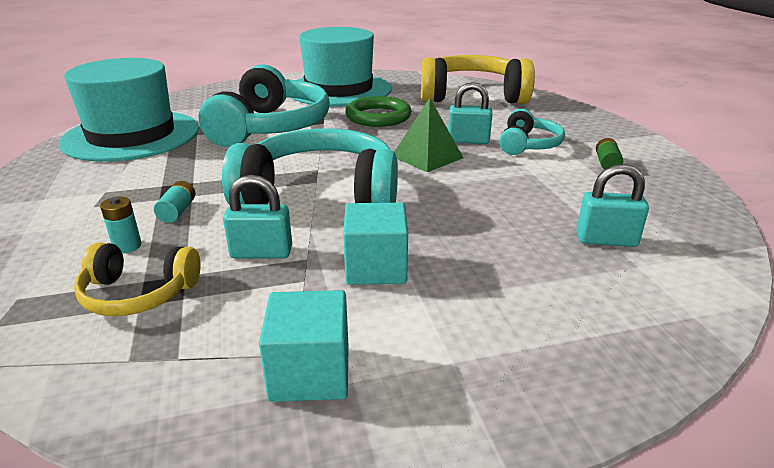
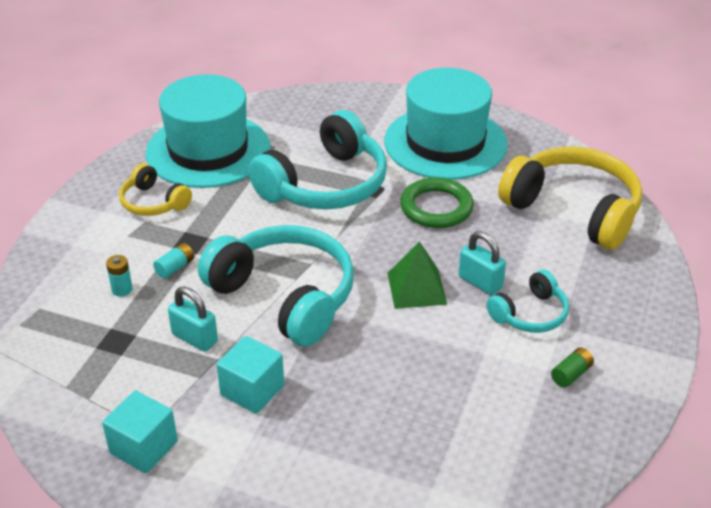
camera: 35 degrees right, 10 degrees up
(138, 293) = (101, 337): yellow headphones -> yellow headphones (153, 202)
(606, 240) = (442, 453): turquoise padlock -> none

